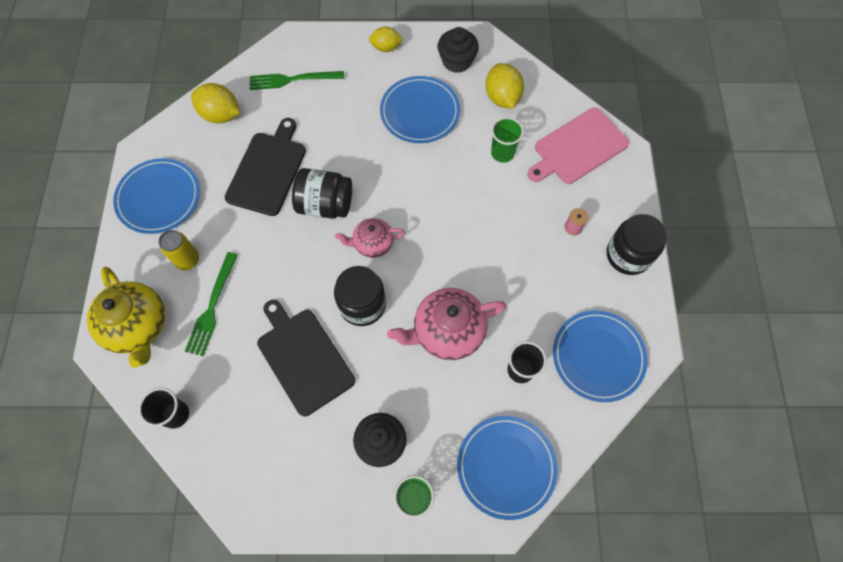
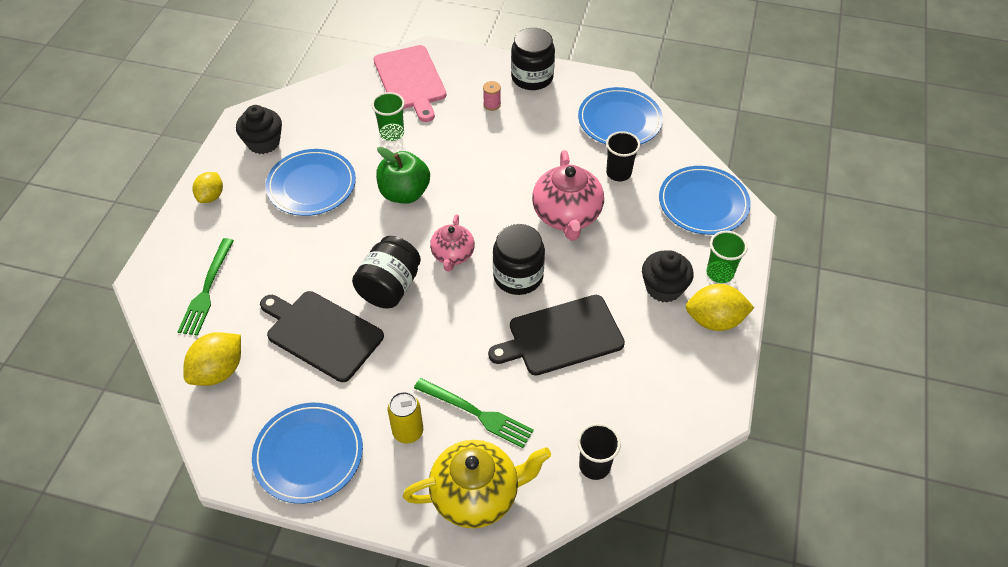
camera: 75 degrees left, 15 degrees down
(432, 185) = (404, 193): none -> green apple
(502, 97) = (327, 118): yellow lemon -> yellow lemon (714, 320)

